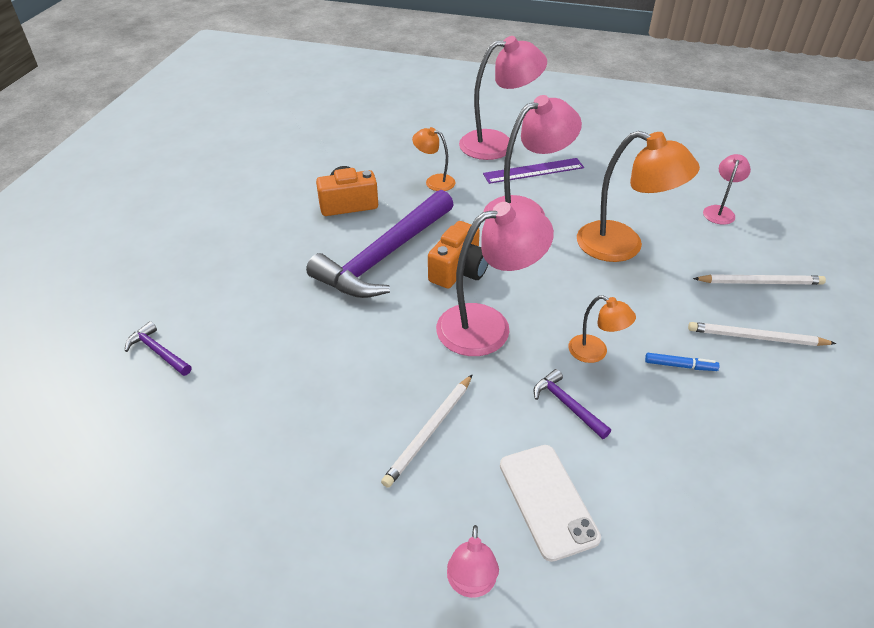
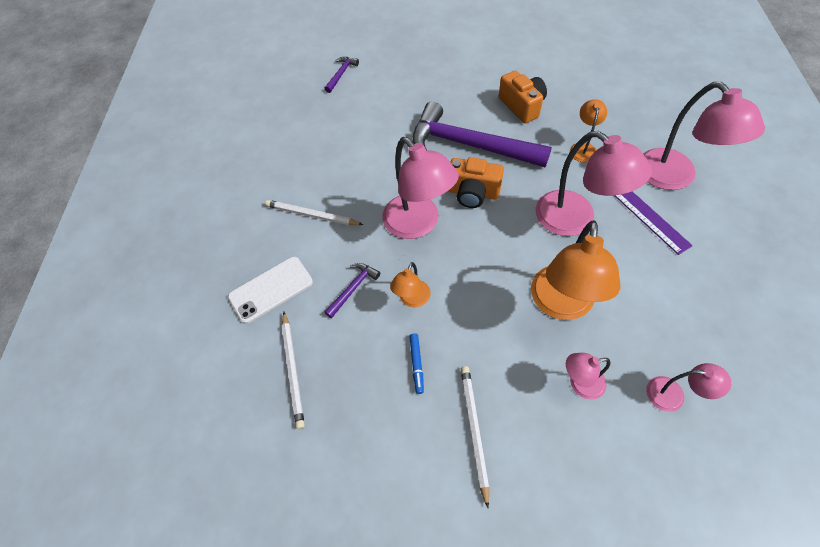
camera: 80 degrees right, 15 degrees up
(471, 584) = (210, 261): pink lamp -> pink lamp (580, 384)
(760, 282) = (561, 437): white pencil -> white pencil (293, 370)

